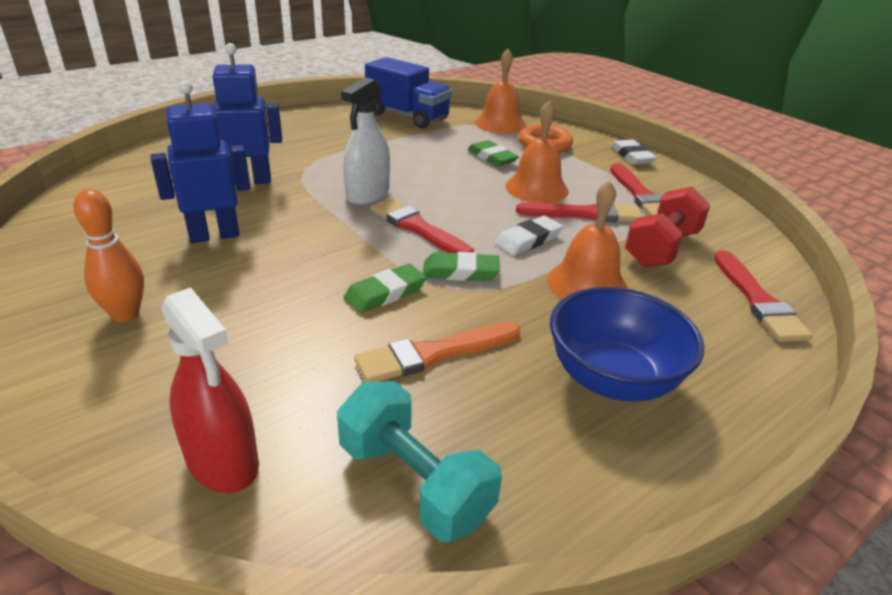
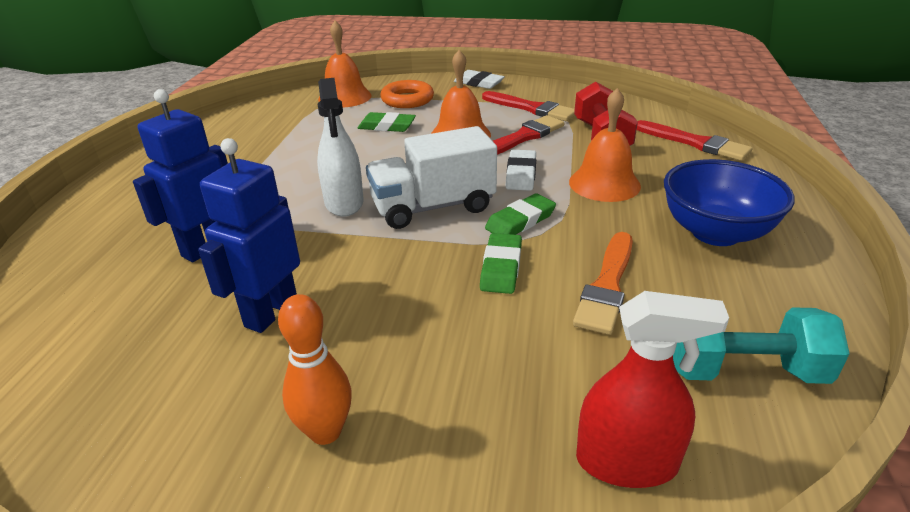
camera: 40 degrees left, 0 degrees up
(407, 116) = (253, 122): blue truck -> none
(417, 228) = (433, 207): red brush -> white truck

